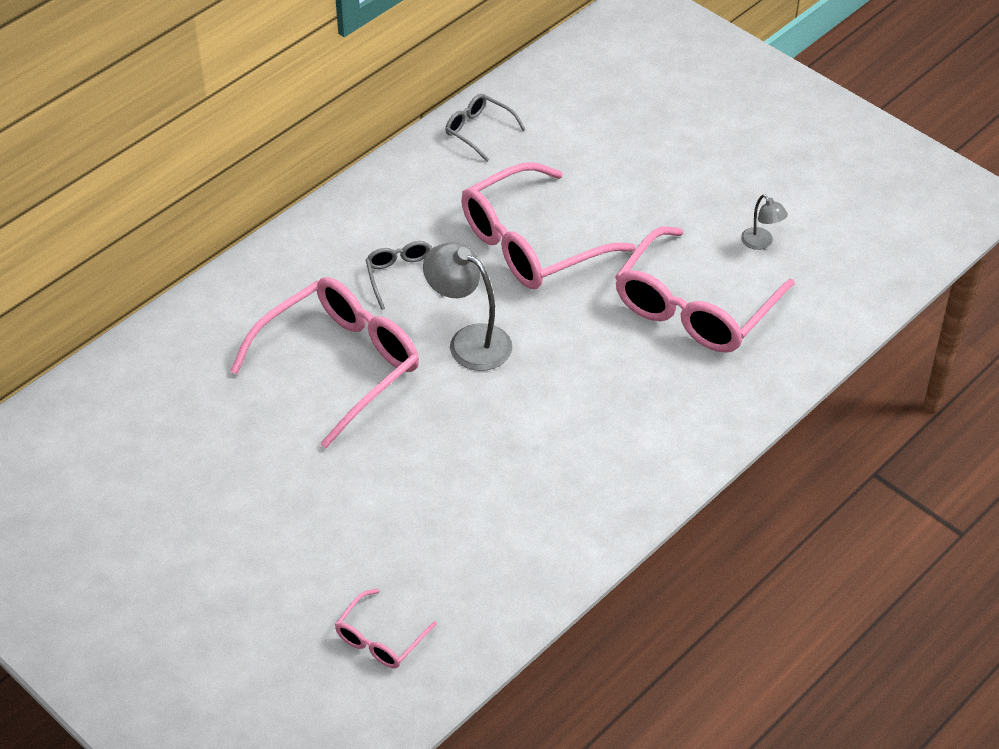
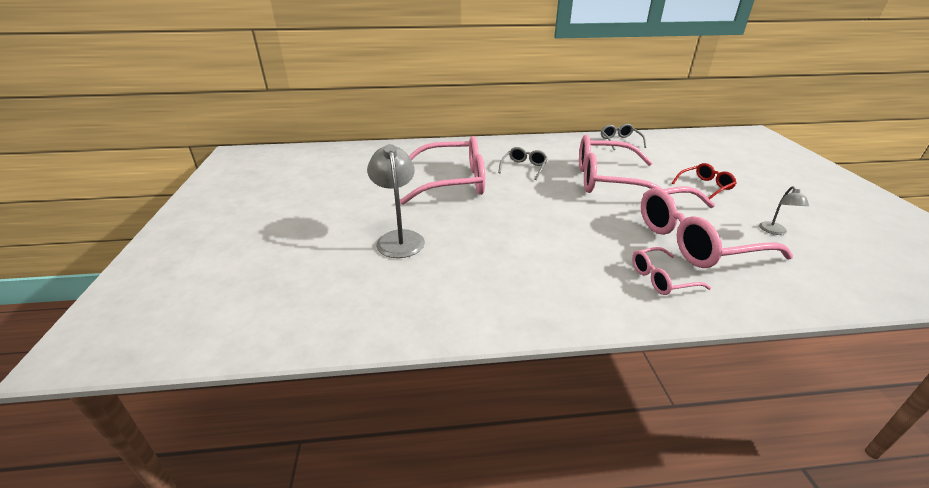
camera: 40 degrees right, 15 degrees down
(380, 639) = (299, 295): pink glasses -> pink glasses (661, 278)
(469, 341) = (529, 199): grey lamp -> grey lamp (399, 238)
(650, 191) = (705, 186): none -> red glasses

